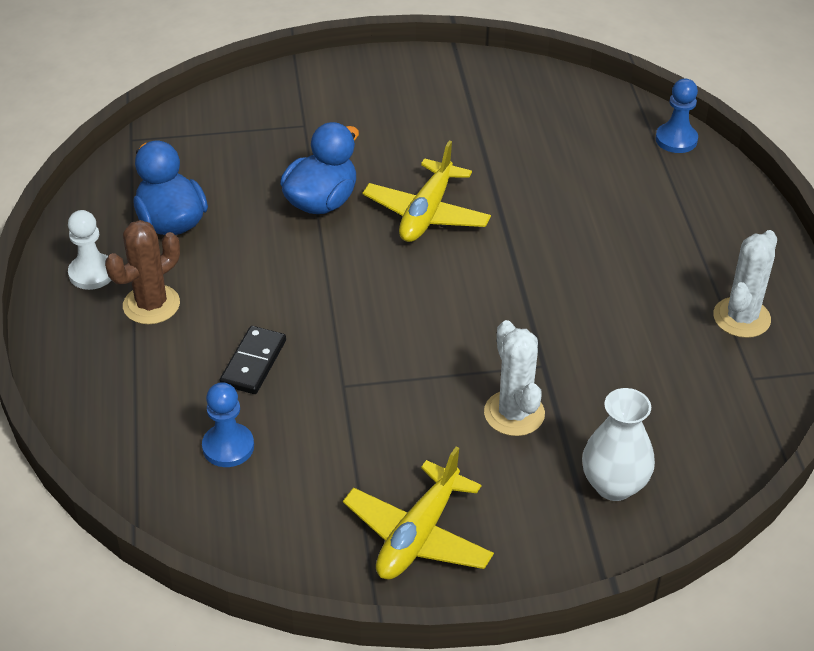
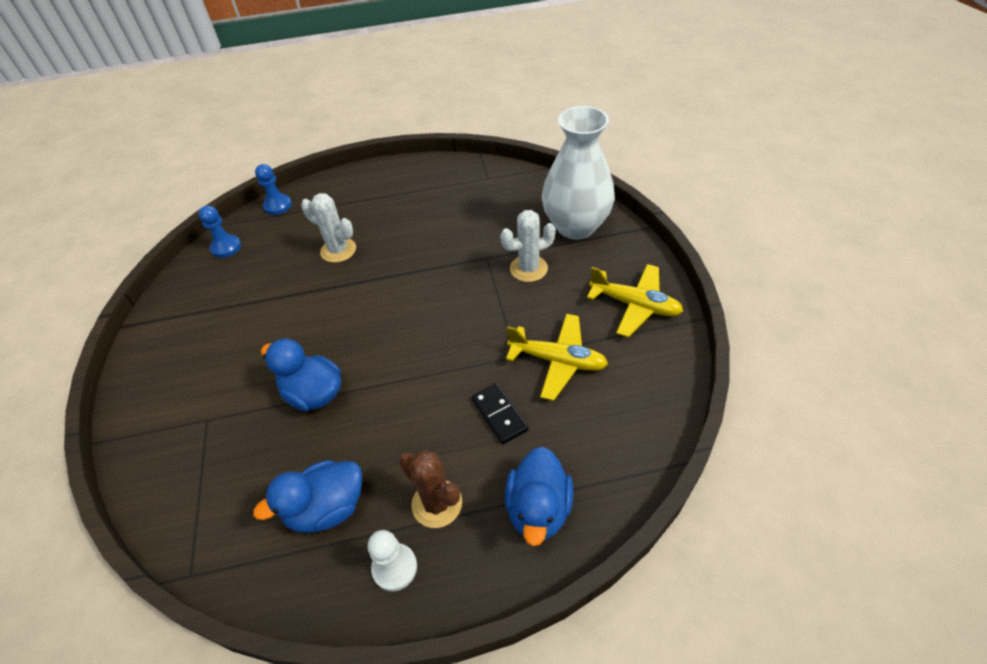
camera: 90 degrees left, 5 degrees up
(119, 388) = (538, 509): none -> blue duck
(228, 447) = (586, 418): blue pawn -> blue pawn (226, 247)
(253, 363) = (499, 415): black domino -> black domino turned 45 degrees clockwise
(427, 213) = (336, 325): yellow plane -> yellow plane (557, 361)
(614, 485) = (575, 226): white vase -> white vase, size x1.73
(741, 318) = (442, 181): white cactus -> white cactus (338, 250)

